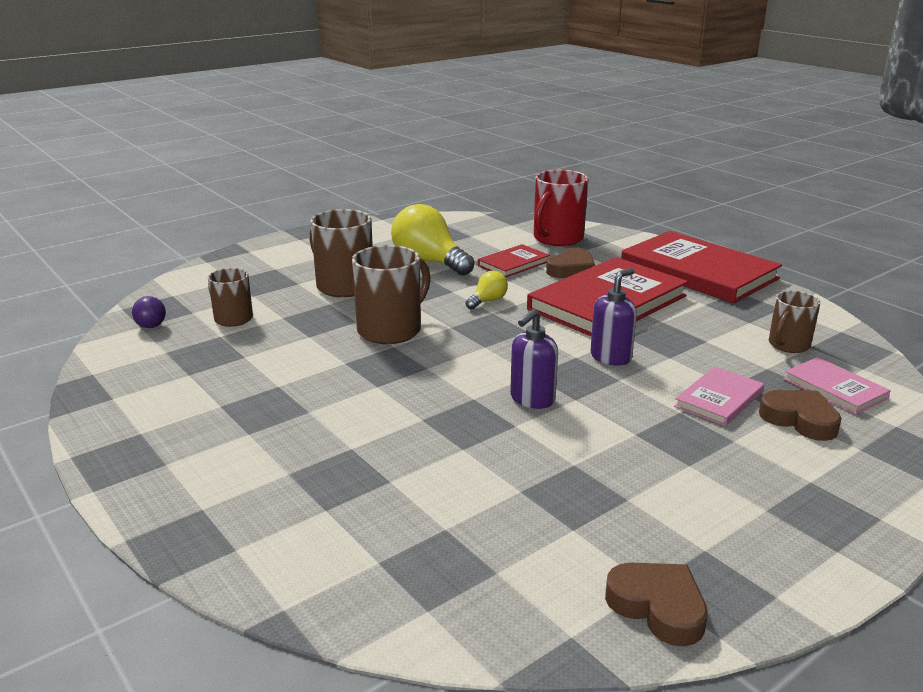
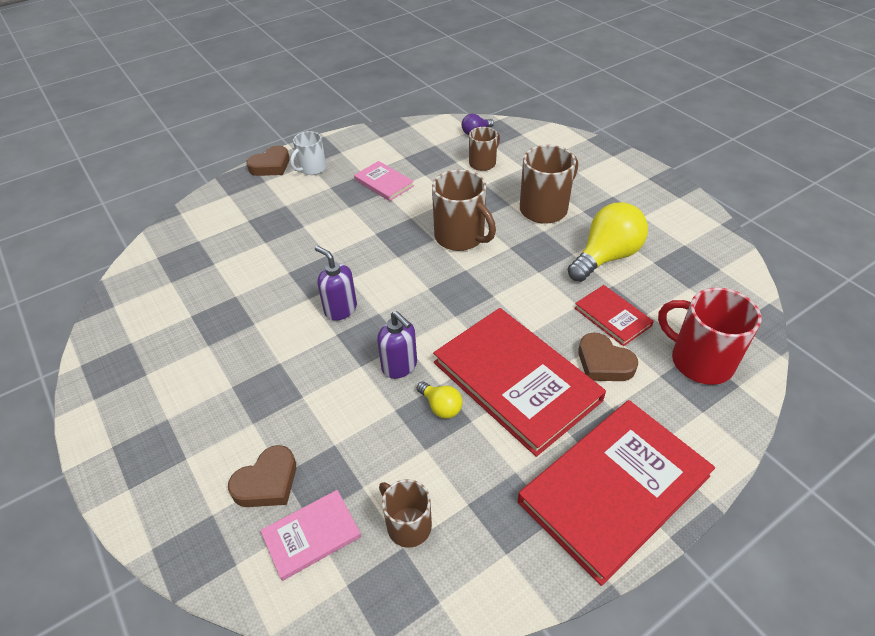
camera: 95 degrees right, 20 degrees up
(182, 458) = (312, 168): none -> white mug
(488, 301) = (517, 293): yellow light bulb -> yellow light bulb (441, 406)
(658, 607) = (114, 342): brown heart -> brown heart (271, 166)
(719, 399) = (314, 429): pink book -> pink book (384, 183)

